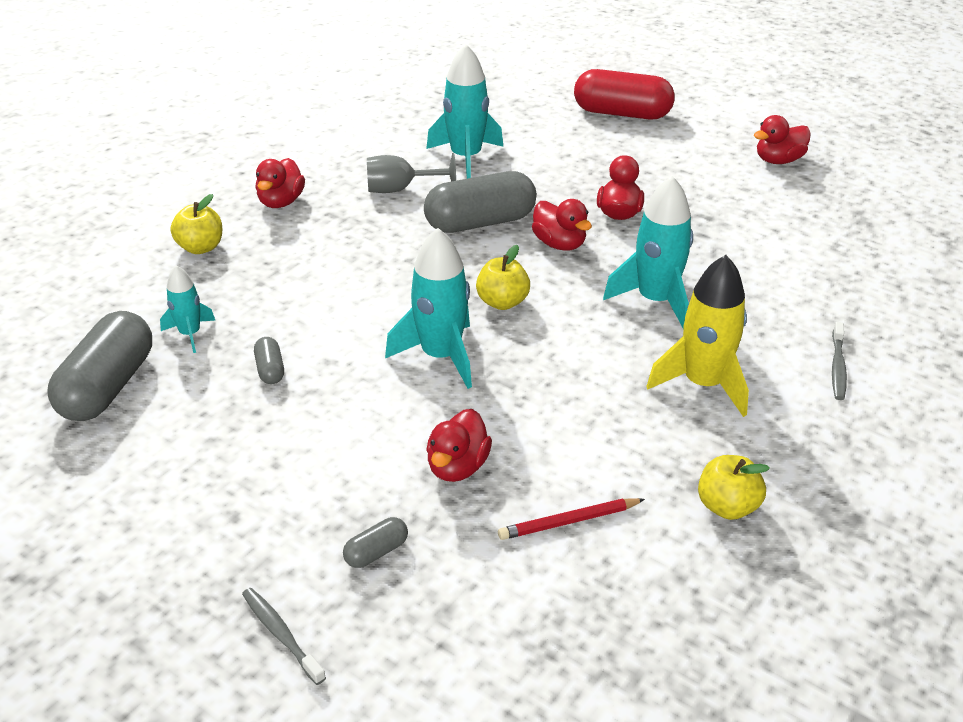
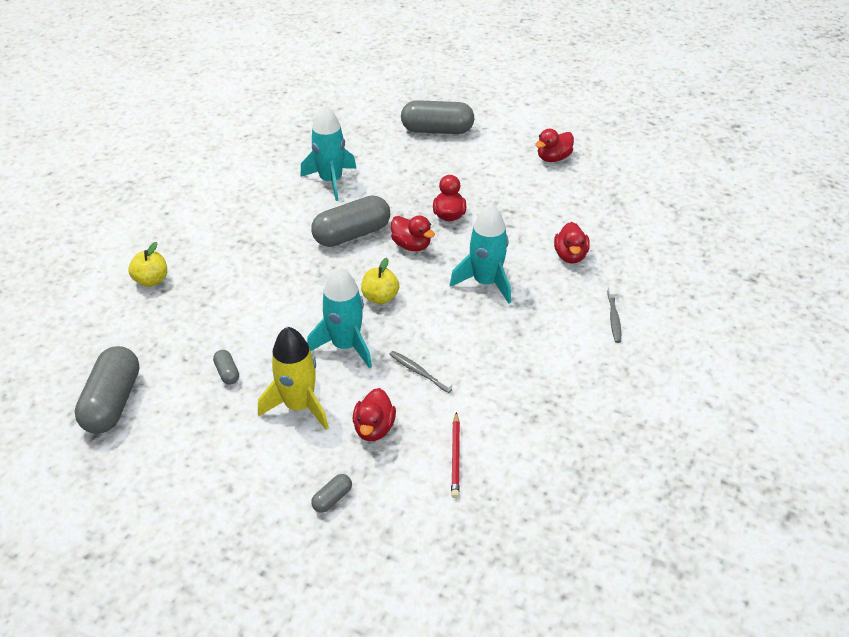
camera: 10 degrees left, 5 degrees up
(190, 334) = (162, 352): turquoise rocket -> none
(281, 202) = (202, 234): red duck -> red duck (570, 256)
(281, 634) = (282, 567): grey toothbrush -> grey toothbrush (418, 372)
(400, 189) = (288, 213): grey goblet -> none
(568, 521) = (455, 457): red pencil -> red pencil turned 60 degrees counterclockwise
(622, 113) = (437, 130): red capsule -> grey capsule
(703, 384) = (527, 343): yellow rocket -> yellow rocket (299, 406)
(727, 506) = (556, 431): yellow apple -> none

